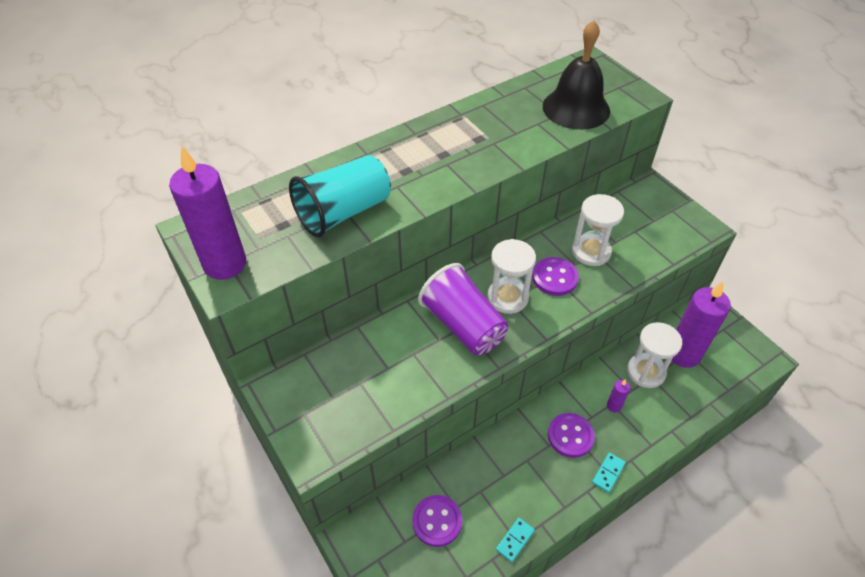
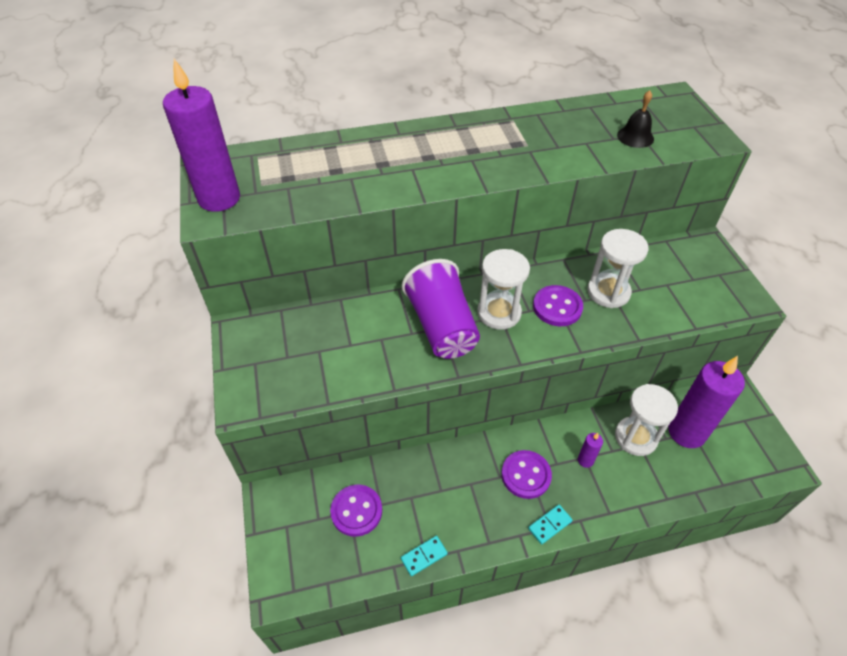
camera: 20 degrees right, 0 degrees up
(344, 212) = (349, 180): turquoise cup -> none
(576, 108) = (635, 137): black bell -> black bell, size x0.49

